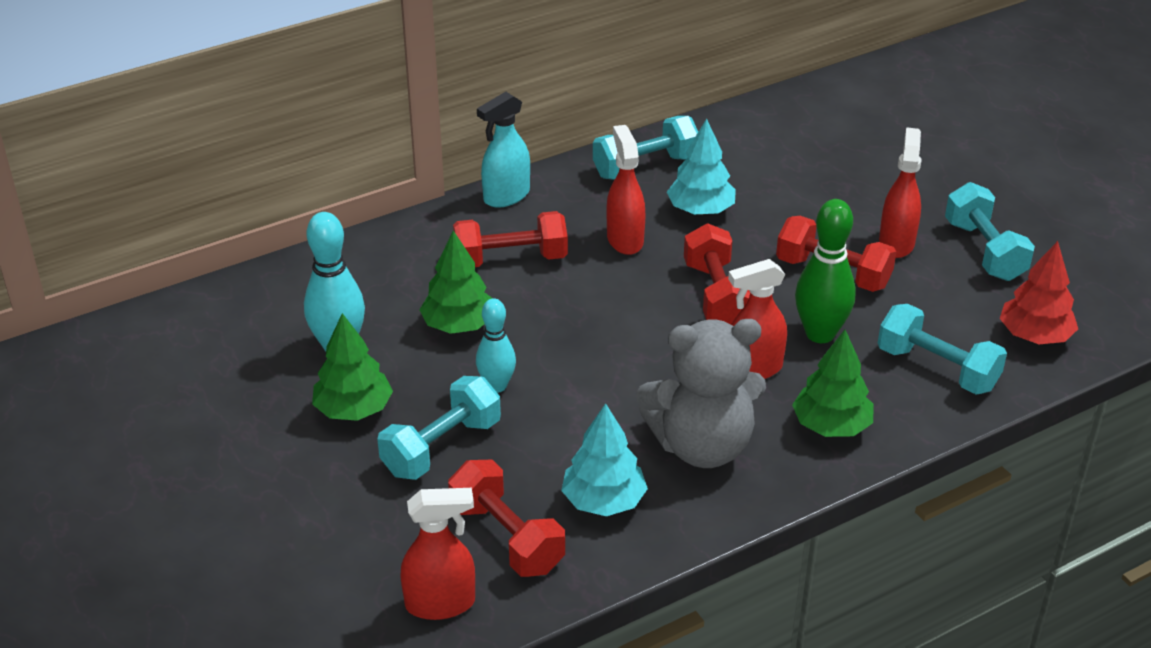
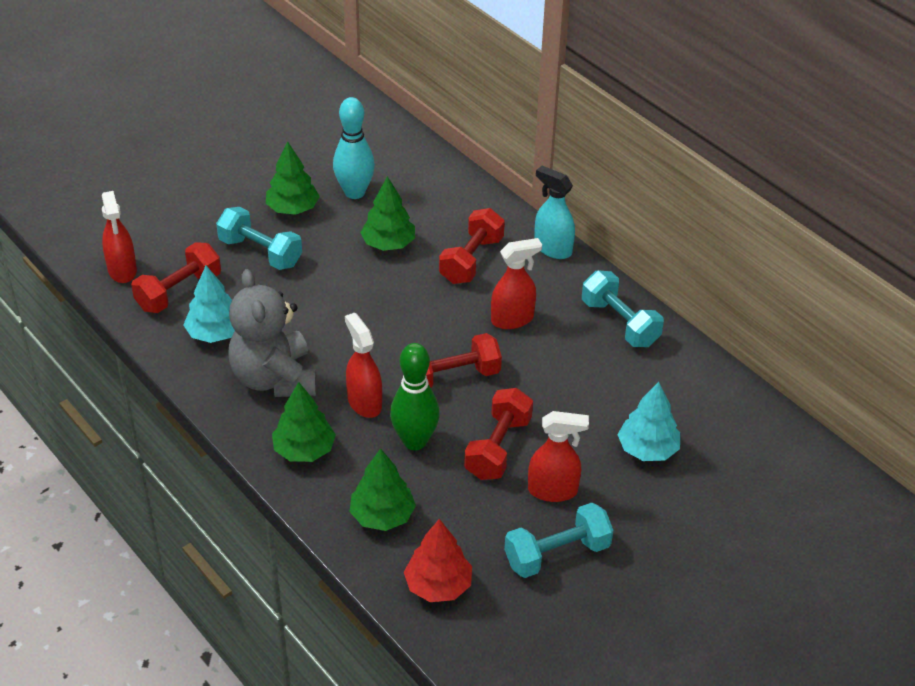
camera: 80 degrees right, 5 degrees up
(496, 386) = (325, 270): turquoise bowling pin -> none
(510, 259) = (471, 260): red dumbbell -> red dumbbell turned 45 degrees clockwise
(700, 210) = (566, 361): turquoise tree -> turquoise tree (647, 449)
(937, 369) = (382, 516): turquoise dumbbell -> green tree

